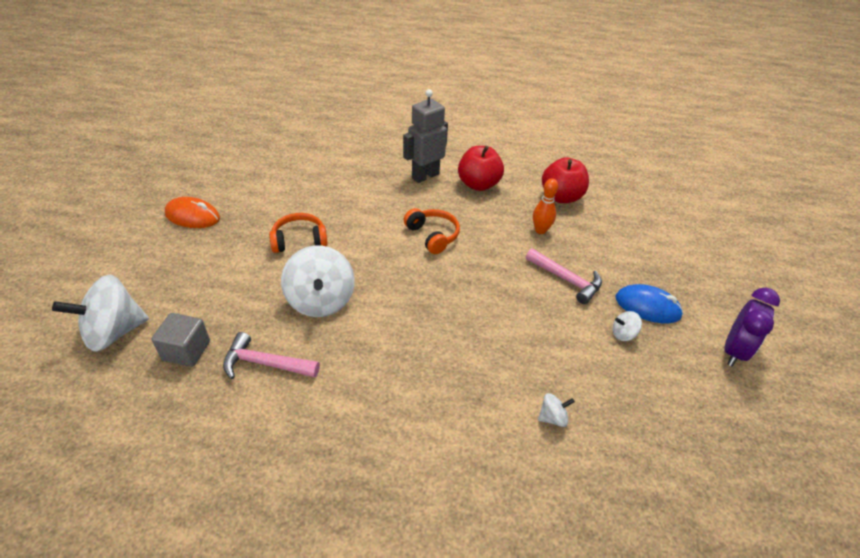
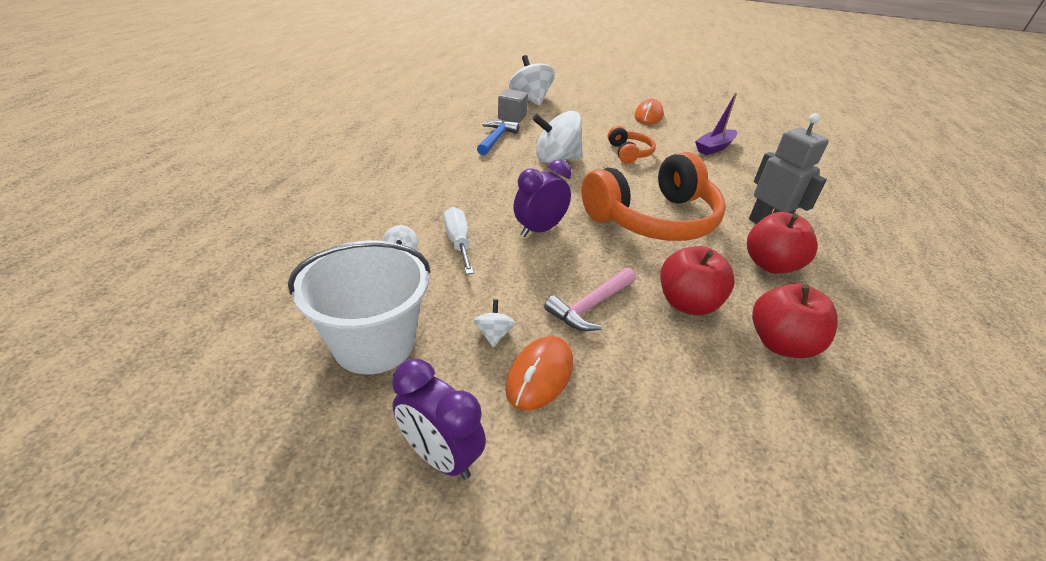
camera: 95 degrees right, 5 degrees down
(265, 363) = (496, 139): pink hammer -> blue hammer
(282, 179) = (714, 148): none -> purple boat
(432, 236) = (653, 219): orange headphones -> orange headphones, size x2.12
(474, 311) = (539, 230): none -> purple clock
(516, 373) = (458, 242): none -> white screwdriver
(540, 230) = (687, 303): orange bowling pin -> red apple
(647, 307) = (539, 375): blue mouse -> orange mouse
(672, 410) = (374, 343): none -> white bucket

